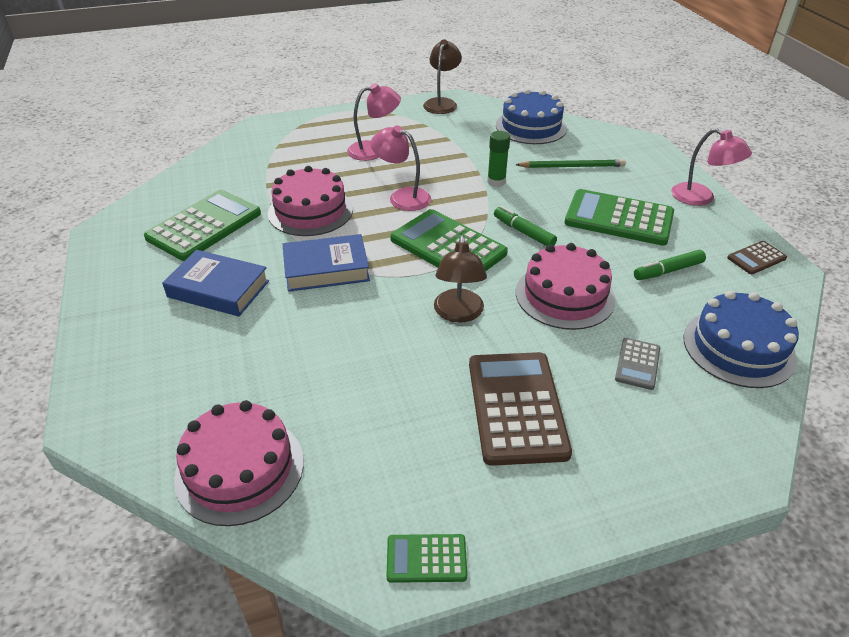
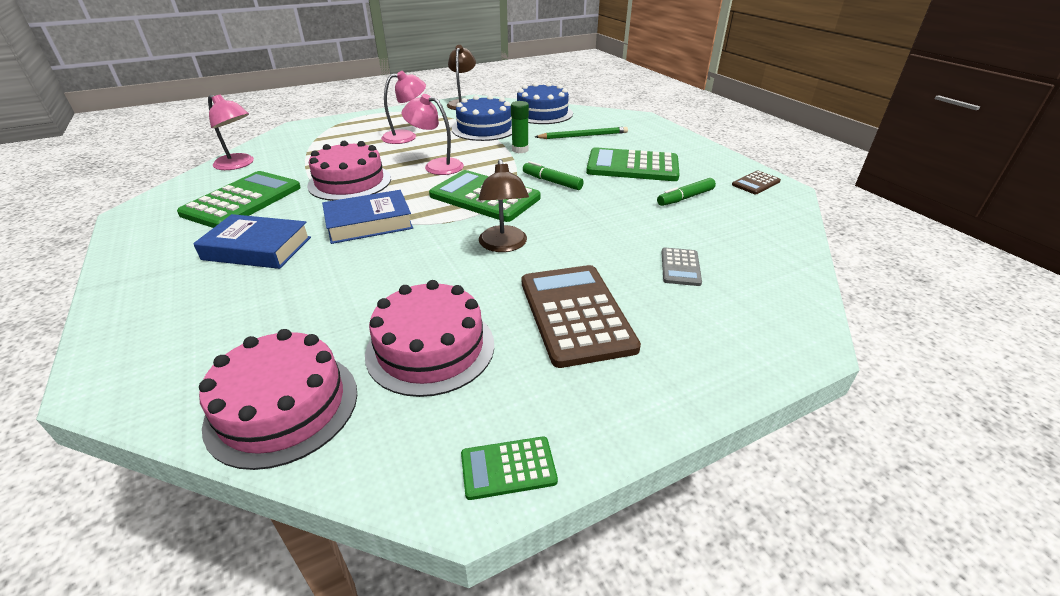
camera: 10 degrees left, 5 degrees down
(564, 295) = (600, 223): pink cake -> pink cake (430, 348)
(701, 198) = (696, 148): pink lamp -> pink lamp (239, 164)
(738, 348) = (765, 246): blue cake -> blue cake (484, 128)

